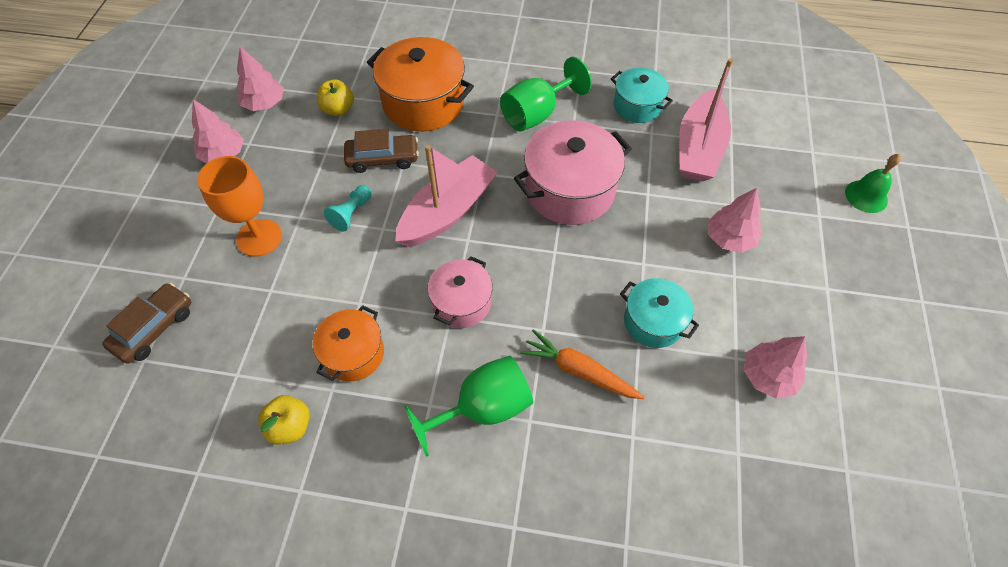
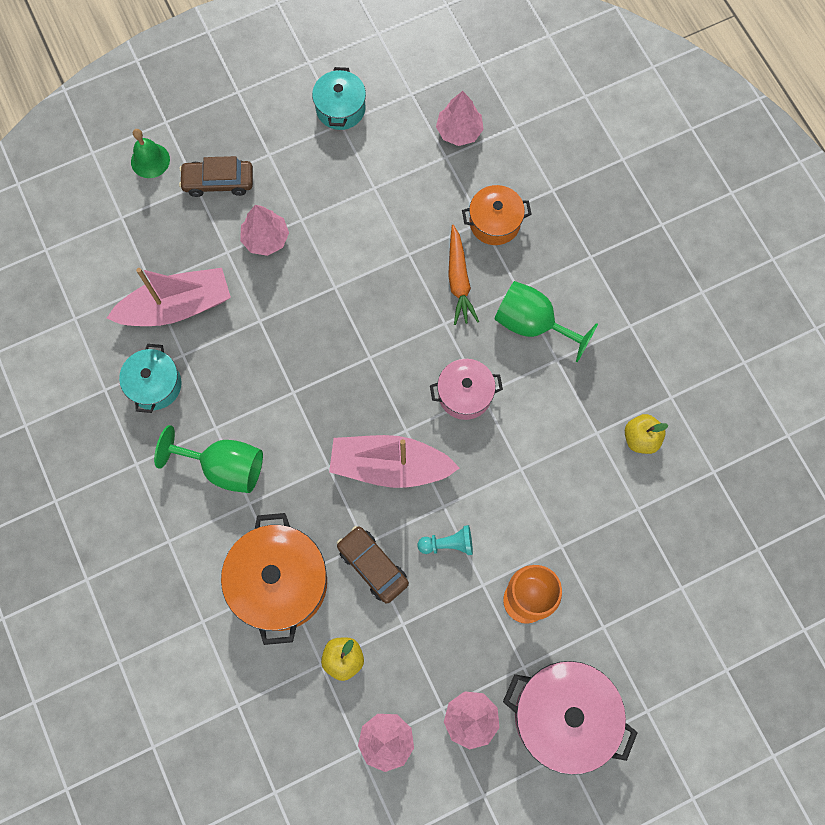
camera: 125 degrees left, 15 degrees up
(154, 328) = (655, 605): brown car -> brown car (218, 182)
(353, 353) = (561, 440): orange pot -> orange pot (494, 222)
(569, 190) = (298, 383): pink pot -> pink pot (563, 716)
(653, 322) = (383, 254): turquoise pot -> turquoise pot (340, 108)
(768, 376) = (374, 162): pink tree -> pink tree (459, 131)

